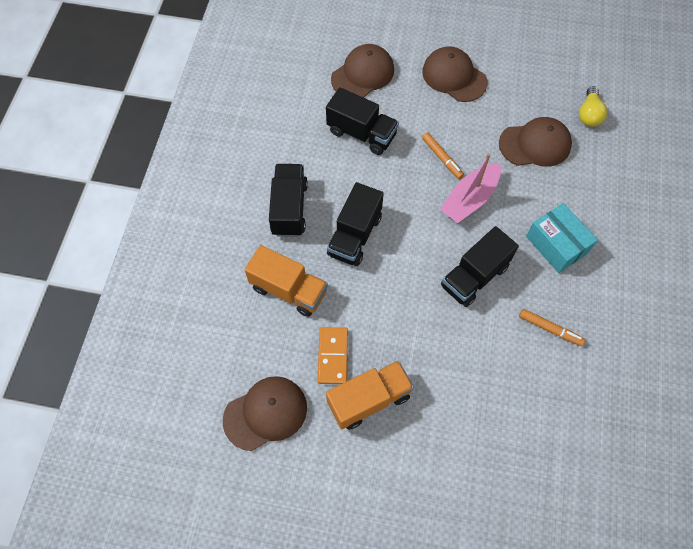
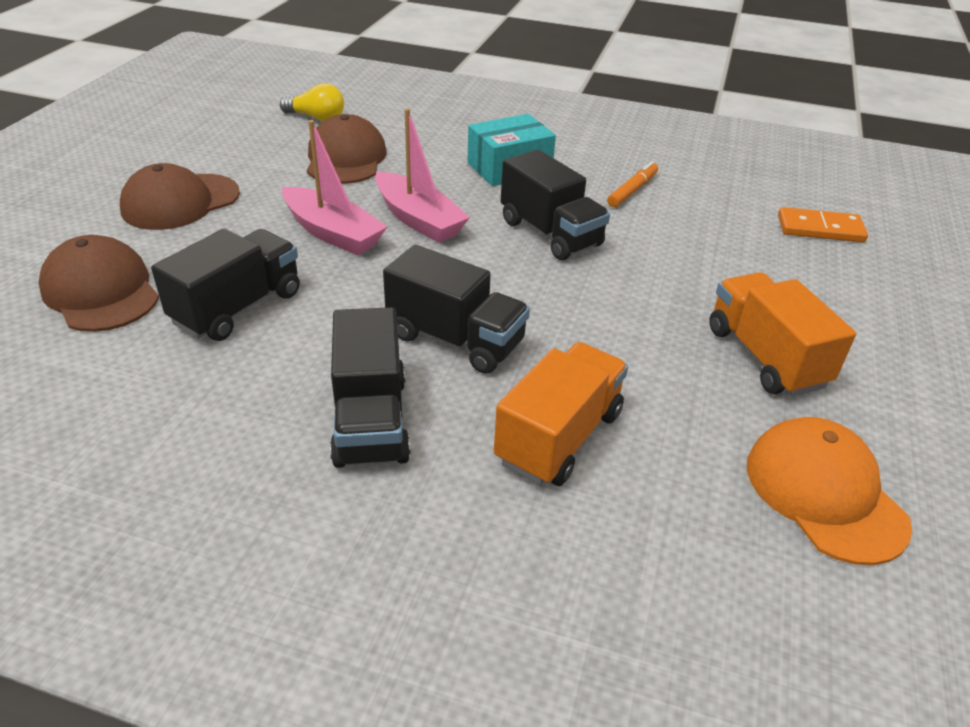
camera: 85 degrees left, 25 degrees down
(265, 413) = (824, 493): brown cap -> orange cap
(289, 208) = (371, 420): black truck -> black truck turned 105 degrees counterclockwise
(333, 356) = (694, 390): orange domino -> orange domino (820, 228)
(442, 158) = (333, 233): orange marker -> pink boat

